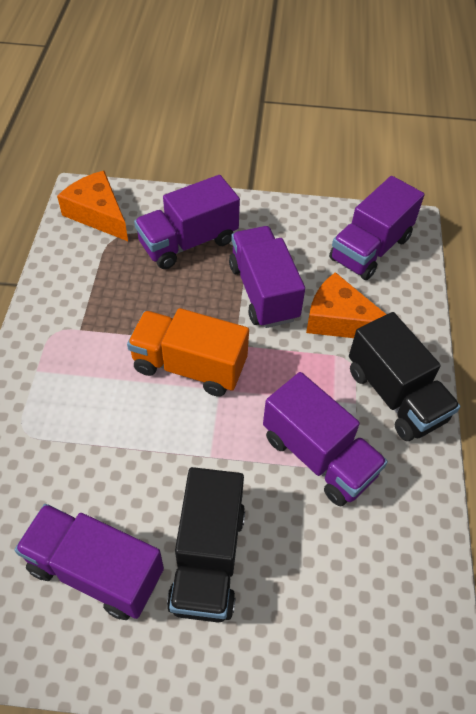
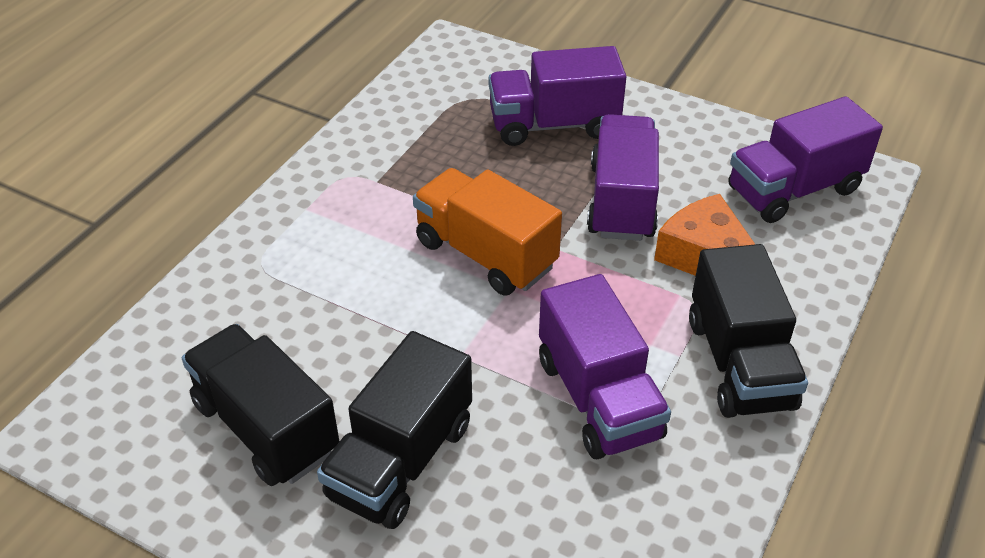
camera: 25 degrees right, 10 degrees down
(95, 570) = (266, 427): purple truck -> black truck
(97, 214) = (459, 70): orange cheese -> none

